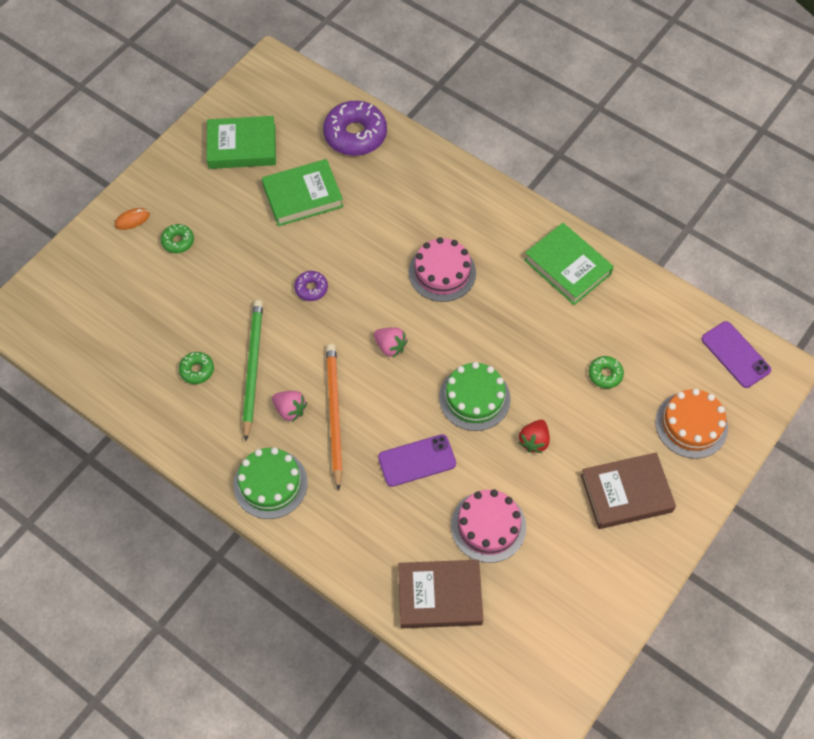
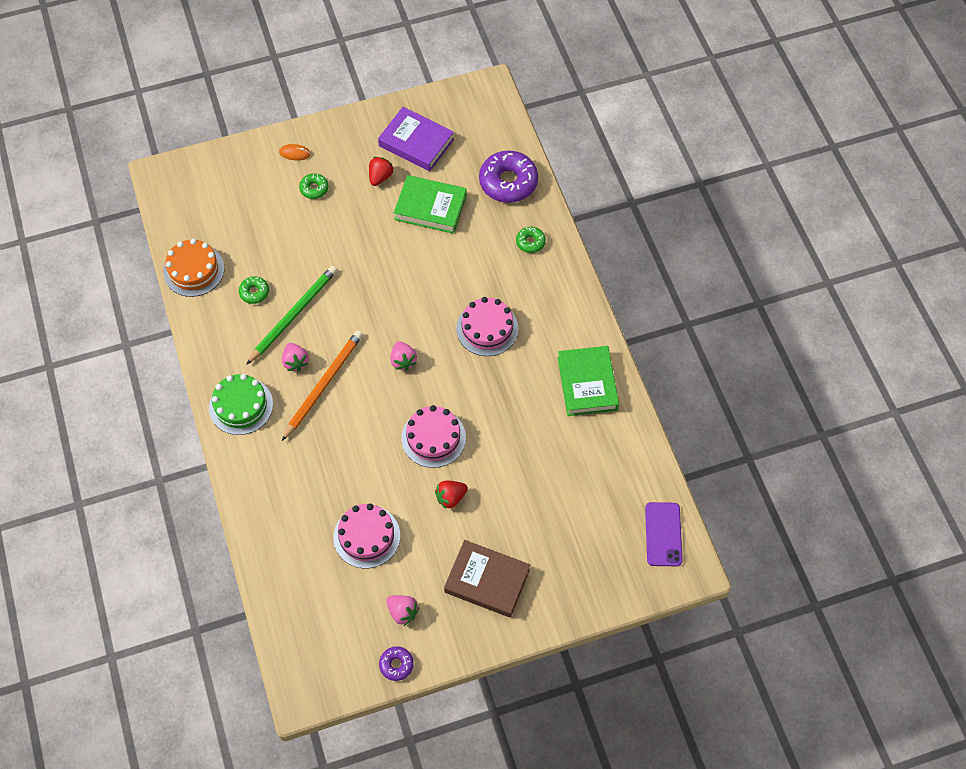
camera: 35 degrees right, 0 degrees up
(233, 195) = (380, 177): none -> red strawberry
(242, 146) = (416, 142): green book -> purple book
(311, 288) = (381, 282): purple donut -> purple donut (396, 665)
(417, 460) = (354, 456): purple phone -> none
(439, 596) = (292, 562): brown book -> none
(474, 398) = (433, 438): green cake -> pink cake
(577, 572) = (402, 612): none -> pink strawberry
(605, 374) = (546, 483): green donut -> green donut (530, 242)
(691, 425) = (581, 564): orange cake -> orange cake (194, 270)

